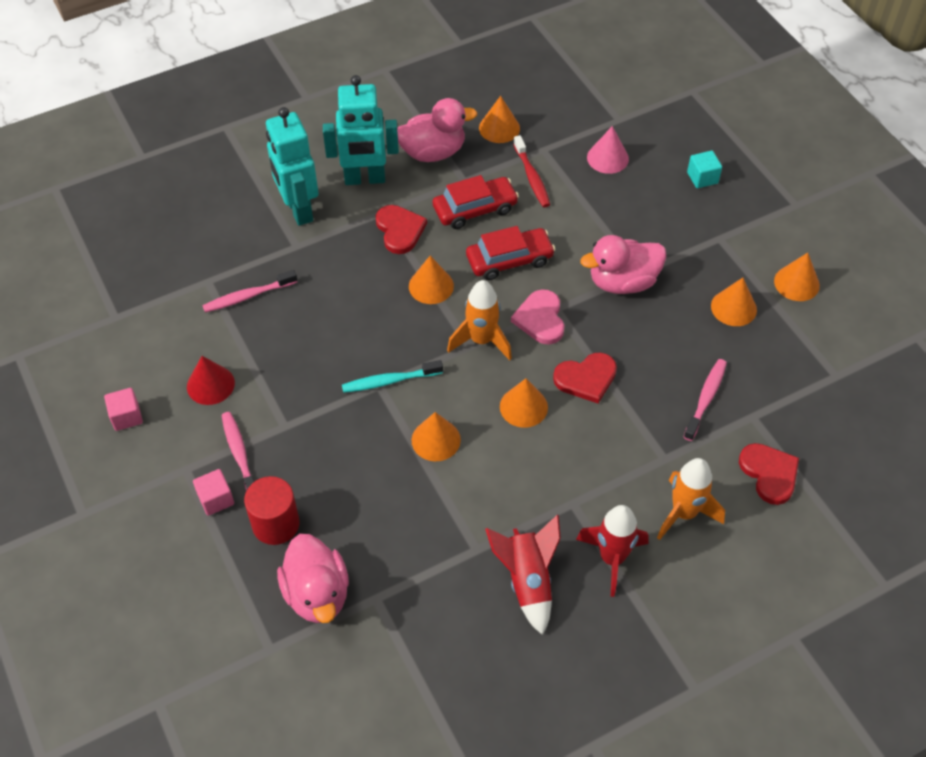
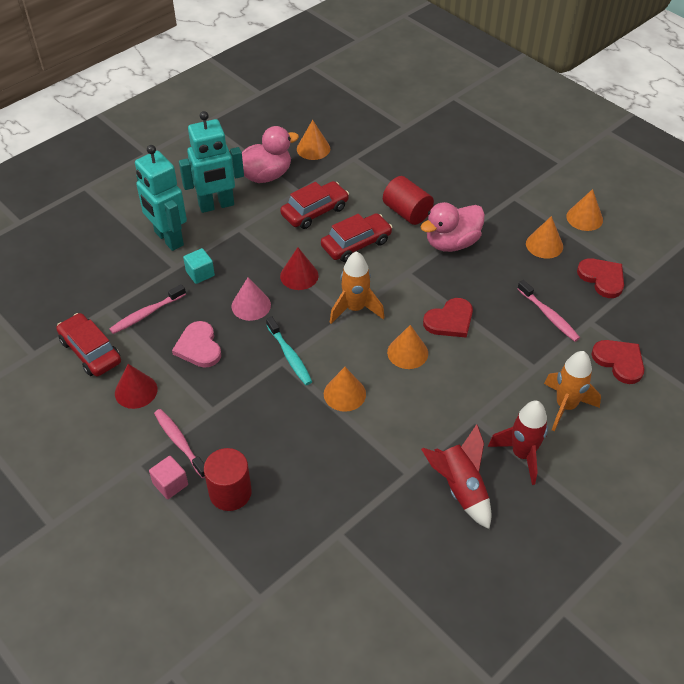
camera: 15 degrees left, 5 degrees down
(126, 416) = (68, 433): pink cube -> none
(176, 327) = (90, 351): none -> red car
(317, 594) = (286, 542): pink duck -> none
(389, 381) = (289, 356): turquoise toothbrush -> turquoise toothbrush turned 90 degrees counterclockwise
(400, 230) = (258, 238): red heart -> red heart (602, 278)
(431, 286) = (299, 275): orange cone -> red cone
(532, 177) = (352, 180): red toothbrush -> none
(540, 319) = (397, 283): pink heart -> pink heart (199, 347)
(582, 232) = (407, 212): none -> red cylinder
(607, 158) = (406, 155): pink cone -> pink cone (251, 305)
(702, 178) = (484, 156): turquoise cube -> turquoise cube (200, 273)
(706, 398) = (549, 316): pink toothbrush -> pink toothbrush turned 135 degrees clockwise

